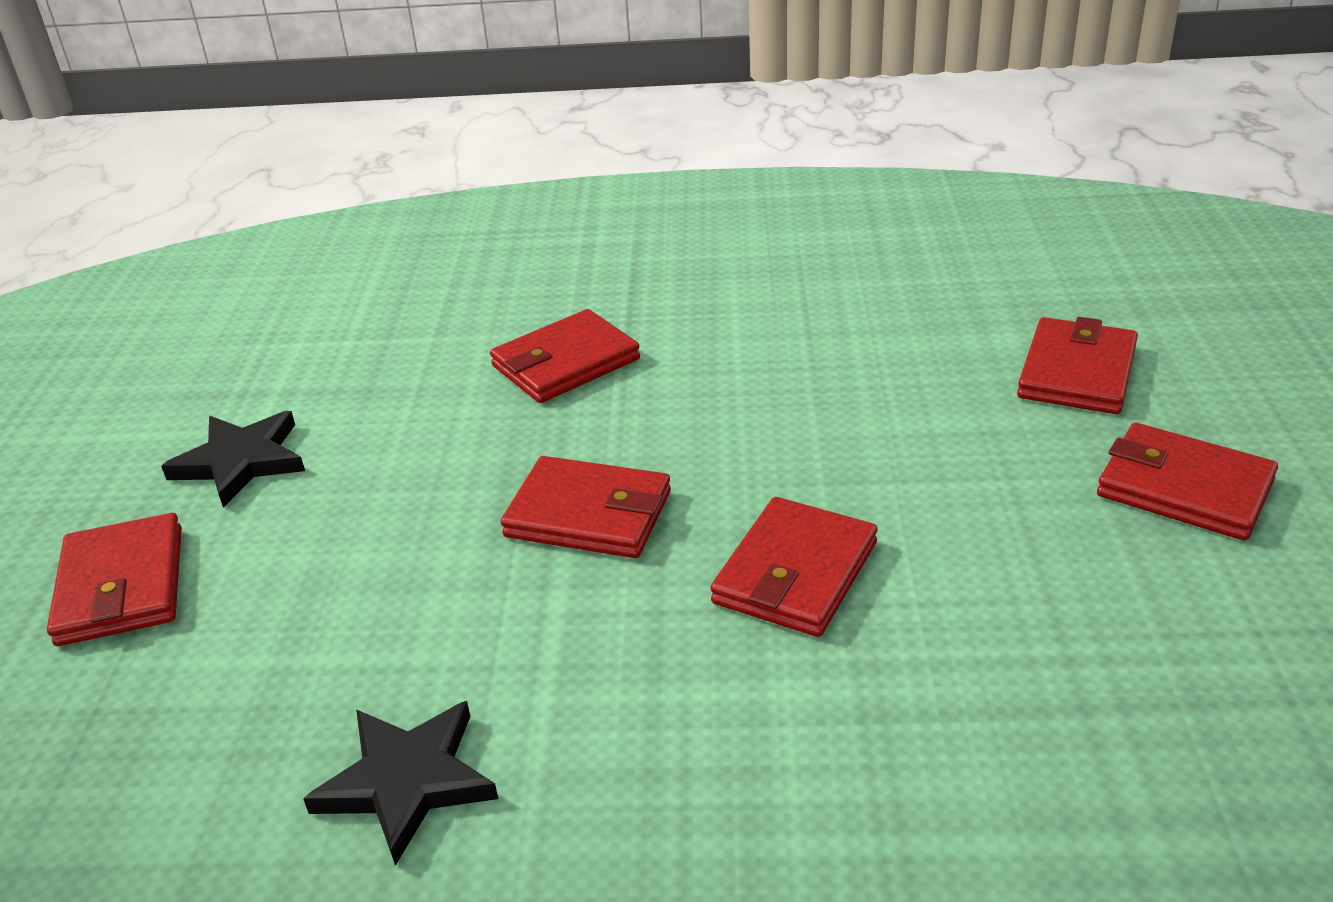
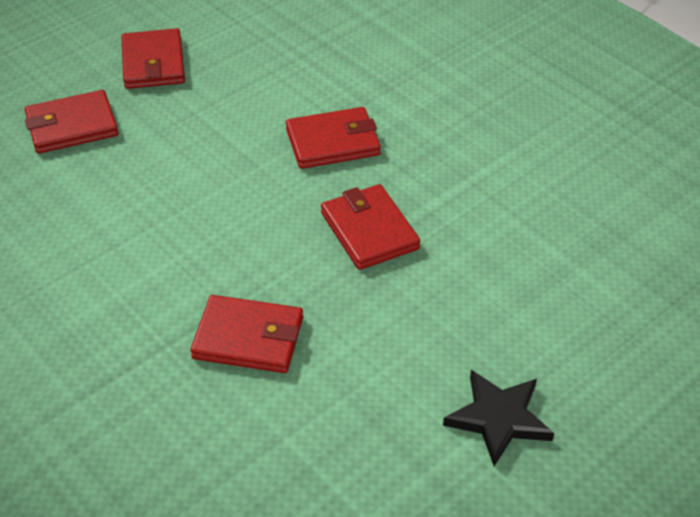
camera: 135 degrees left, 10 degrees up
(122, 585) = (623, 371): red wallet -> none
(407, 781) = (564, 178): black star -> none

